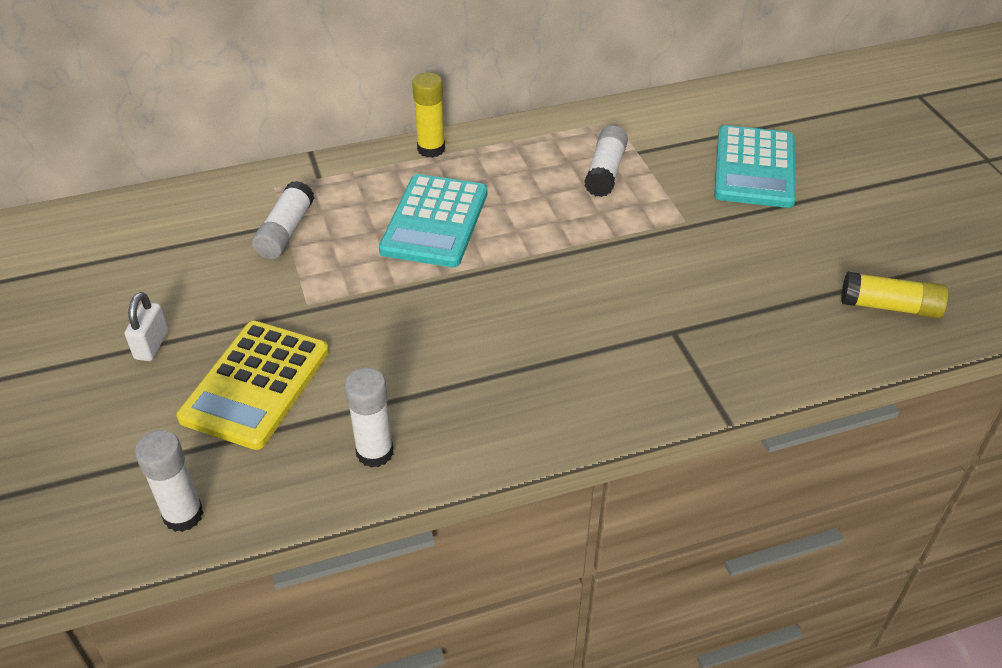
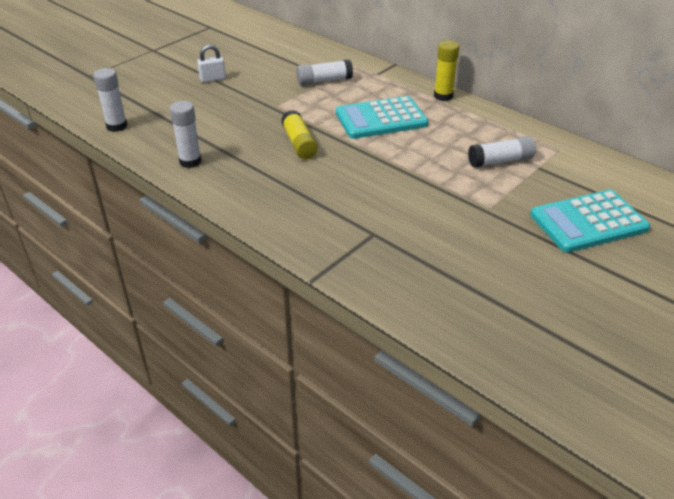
camera: 60 degrees right, 5 degrees down
(256, 385) = (209, 113): yellow calculator -> none
(890, 307) = (503, 331): yellow glue stick -> yellow glue stick (299, 143)

